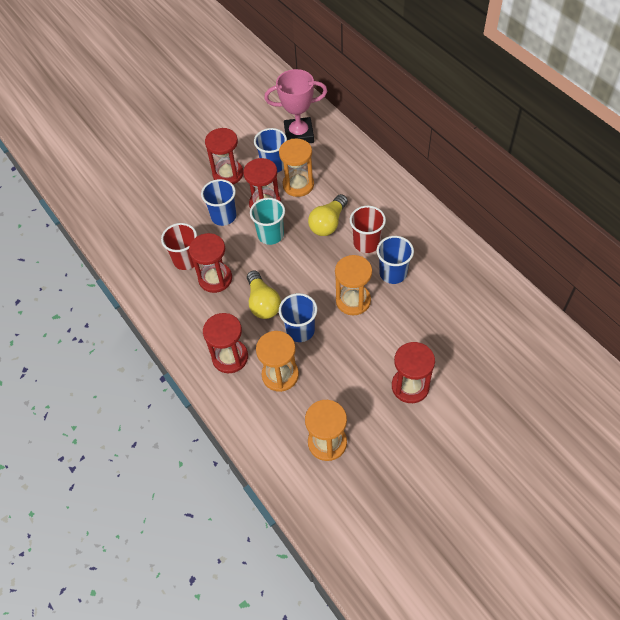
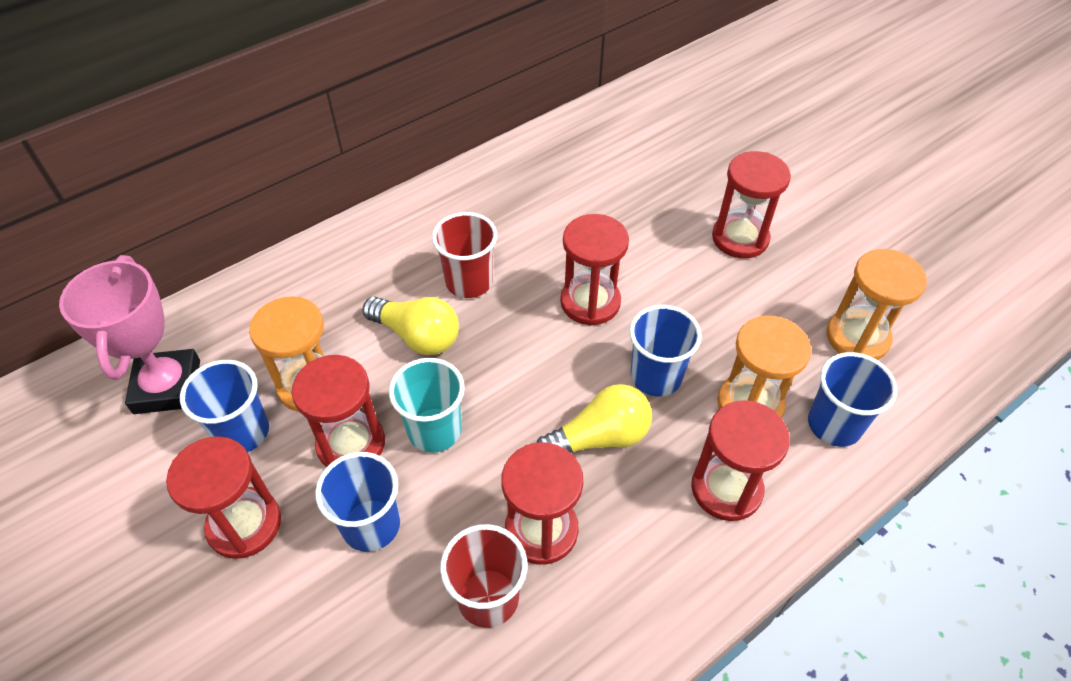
camera: 95 degrees left, 5 degrees down
(353, 301) = (590, 302): orange hourglass -> red hourglass
(393, 273) = (534, 250): blue cup -> blue cup (834, 425)

